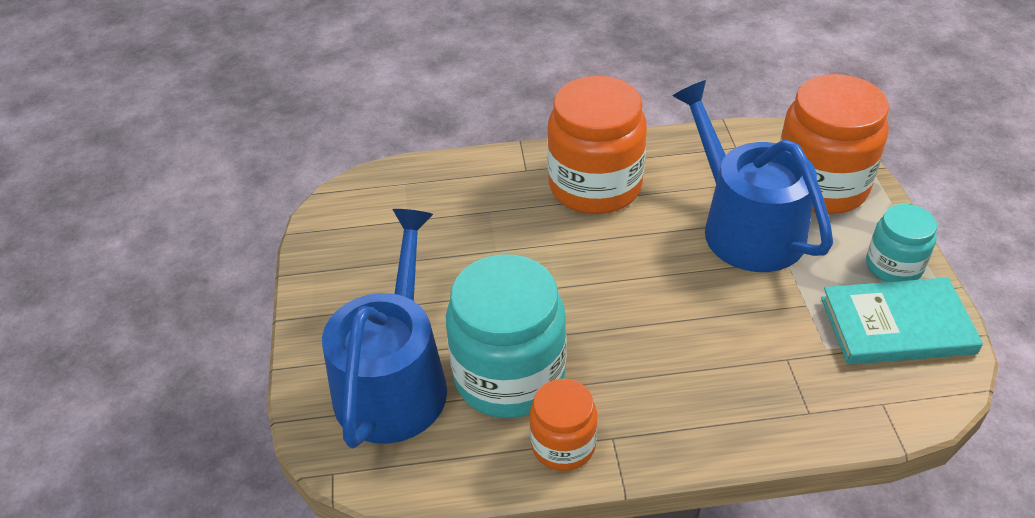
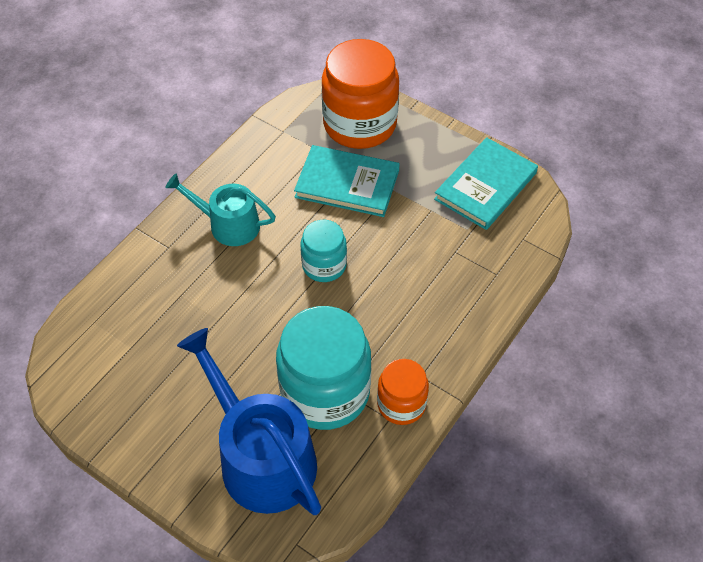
camera: 50 degrees left, 10 degrees up
(595, 186) = (228, 224): orange jar -> turquoise watering can
(745, 226) = (347, 184): blue watering can -> turquoise book
(893, 266) = (449, 150): turquoise jar -> turquoise jar (324, 265)

